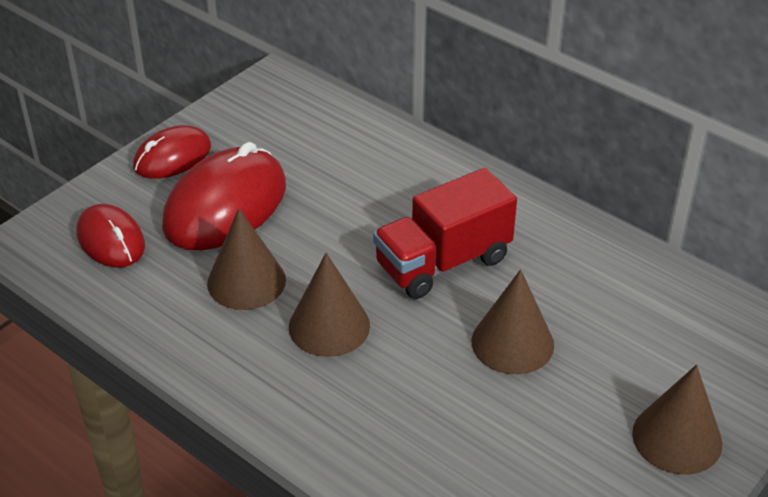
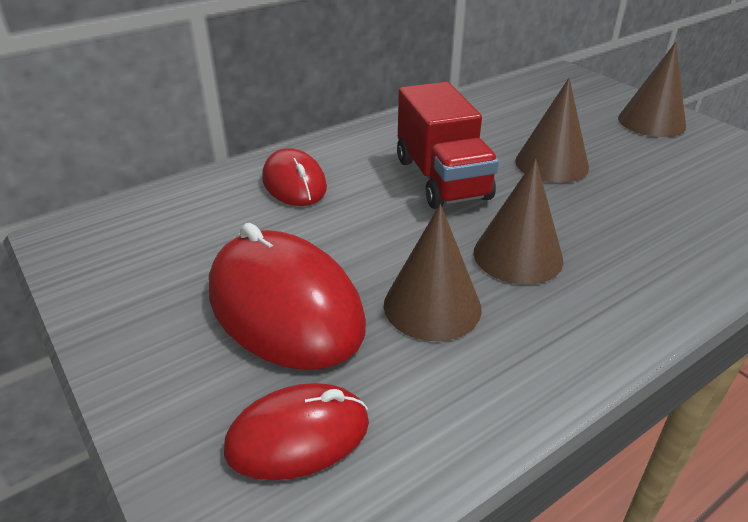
camera: 75 degrees left, 5 degrees down
(172, 157) = (149, 346): red mouse -> red mouse (294, 183)

